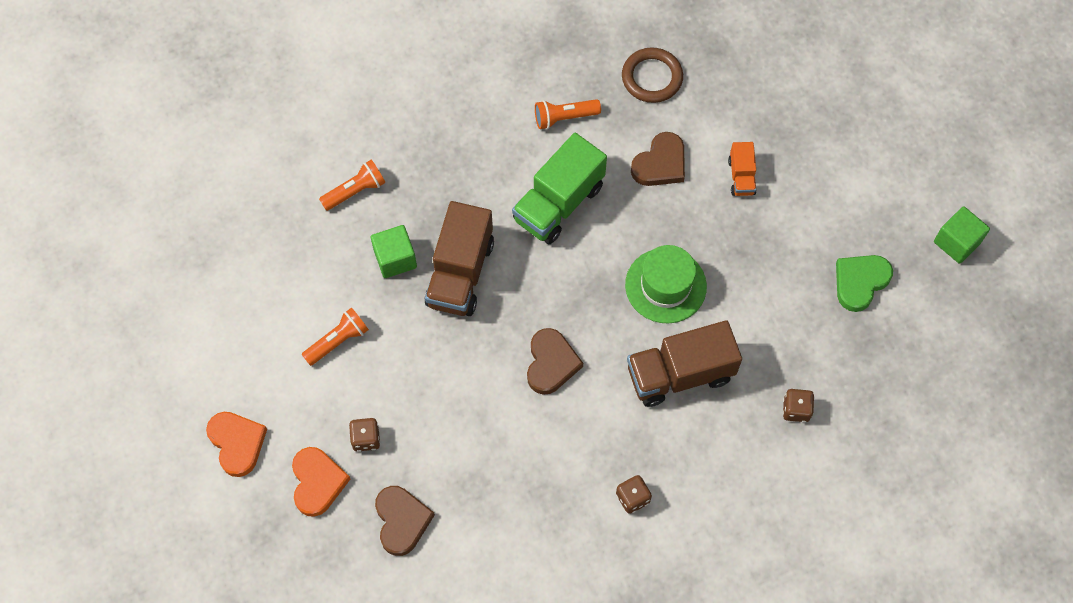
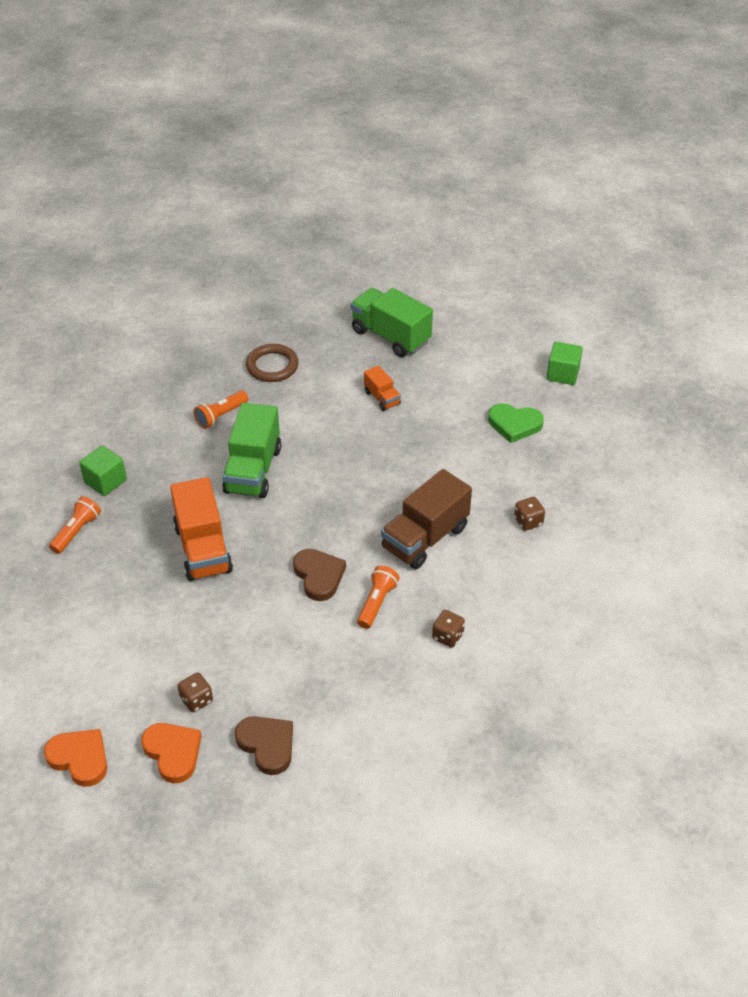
camera: 30 degrees left, 20 degrees down
(338, 341) = (127, 641): orange flashlight -> orange flashlight (377, 603)
(395, 259) = (141, 562): green cube -> green cube (105, 481)
(460, 273) = (203, 549): brown truck -> orange truck
(660, 163) = (315, 414): brown heart -> none
(665, 285) = (373, 487): green hat -> none
(800, 98) = (390, 336): none -> green truck
(860, 282) = (514, 424): green heart -> green heart turned 90 degrees counterclockwise

